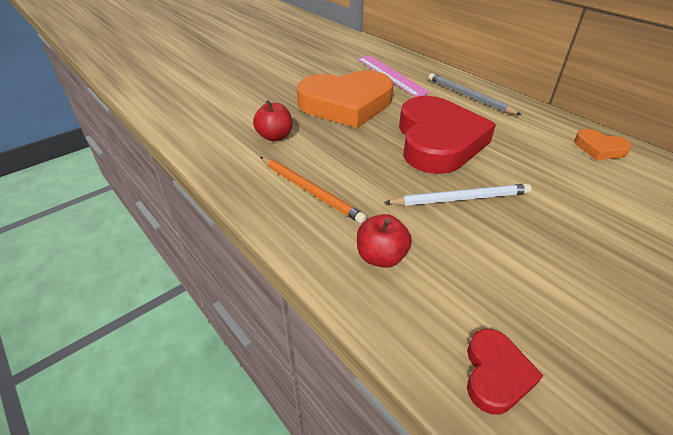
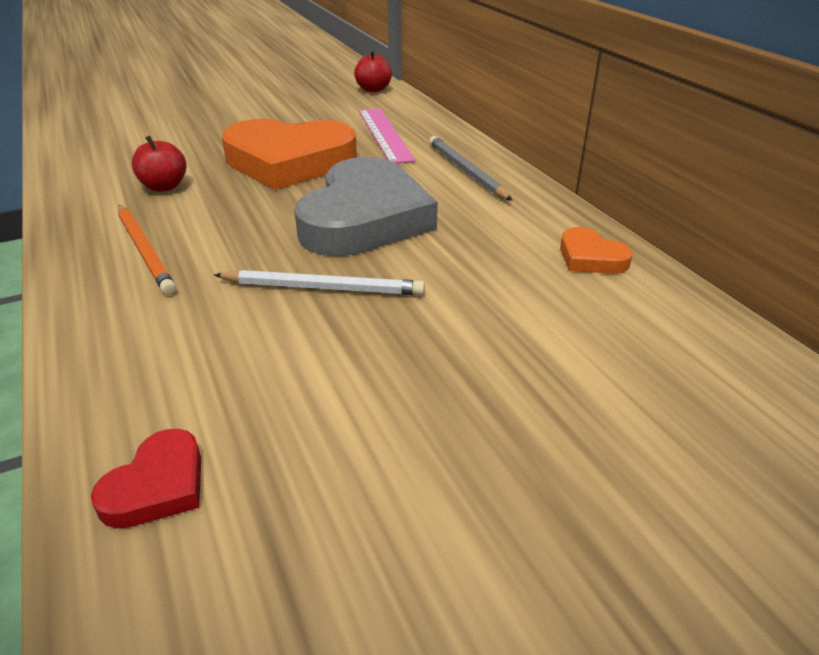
camera: 15 degrees right, 5 degrees down
(381, 257) = (154, 334): red apple -> red apple (373, 89)
(438, 141) = (365, 218): red heart -> grey heart

